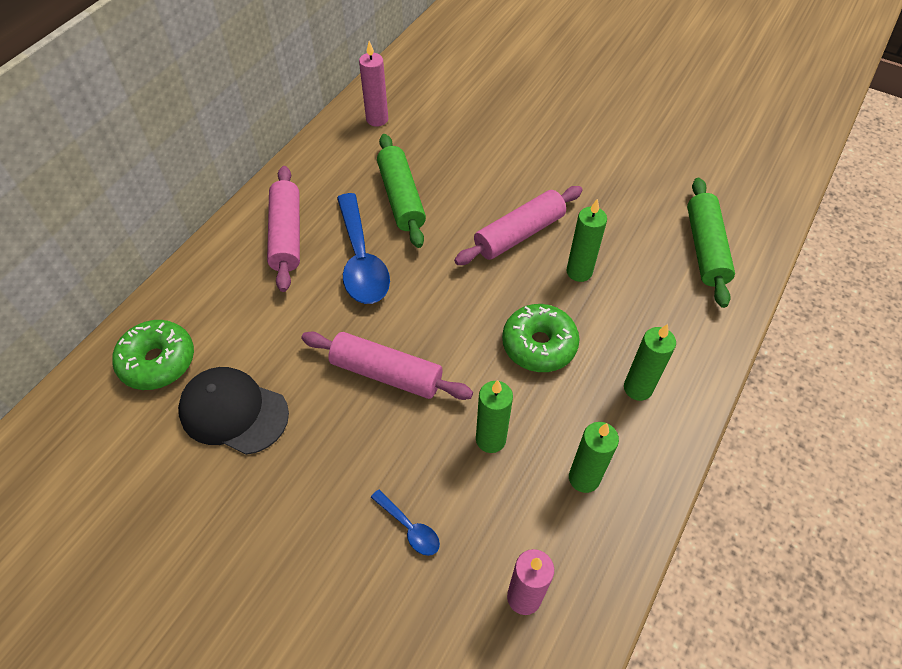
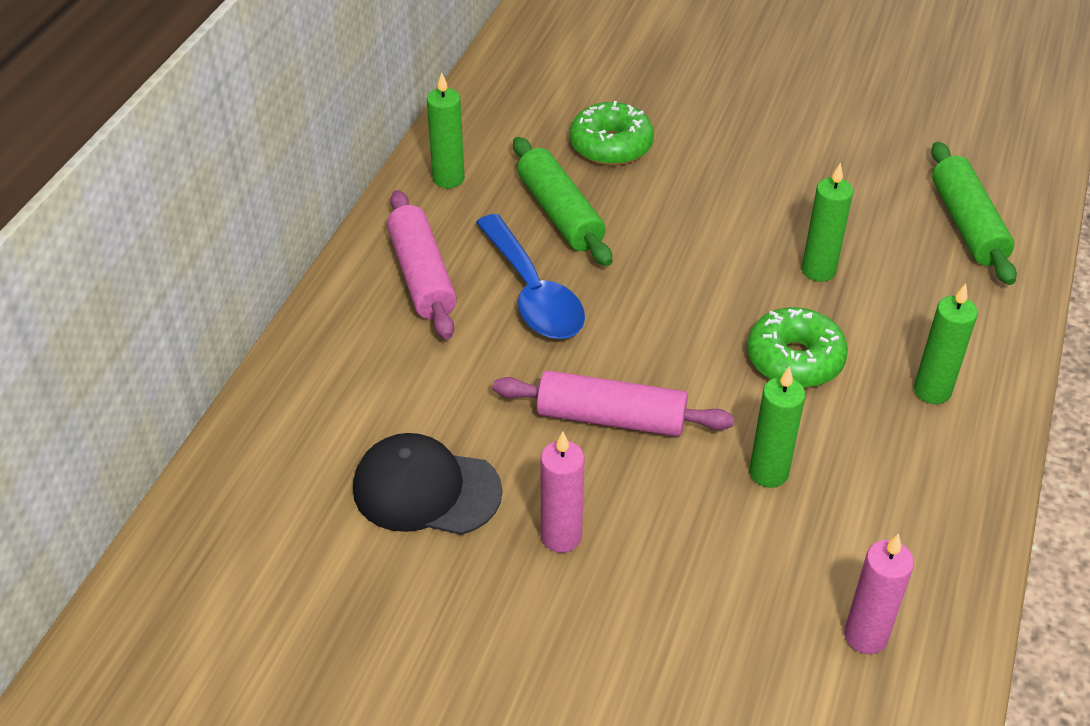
camera: 10 degrees left, 10 degrees down
(158, 361) = (302, 446): green donut -> green donut (611, 146)
(377, 119) = (495, 123): pink candle -> pink candle (561, 537)
(410, 528) = (700, 584): blue spoon -> none
(519, 234) = (728, 237): pink rolling pin -> none
(584, 478) = (897, 498): green candle -> green candle (448, 179)

